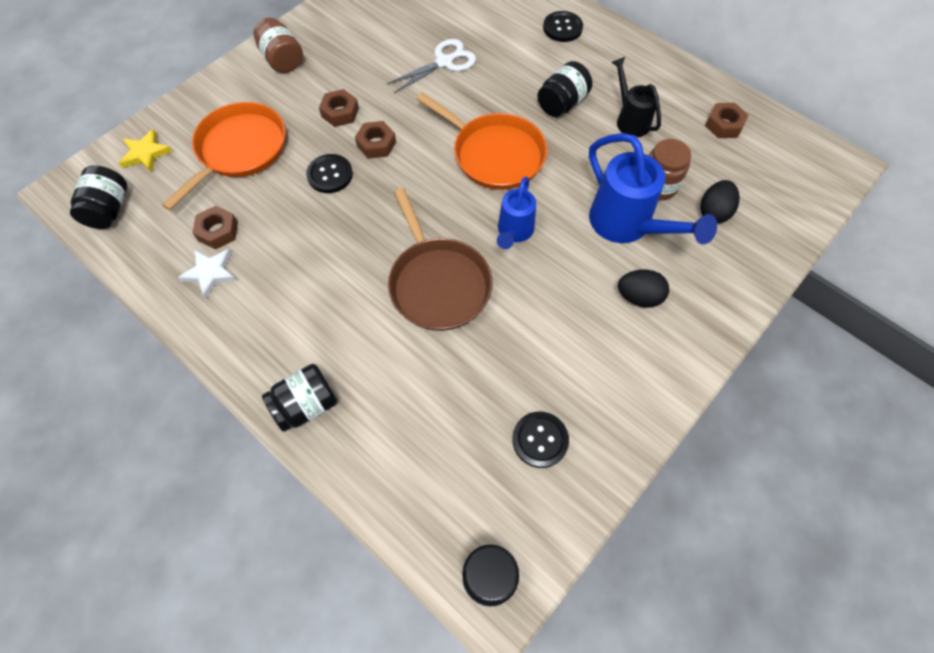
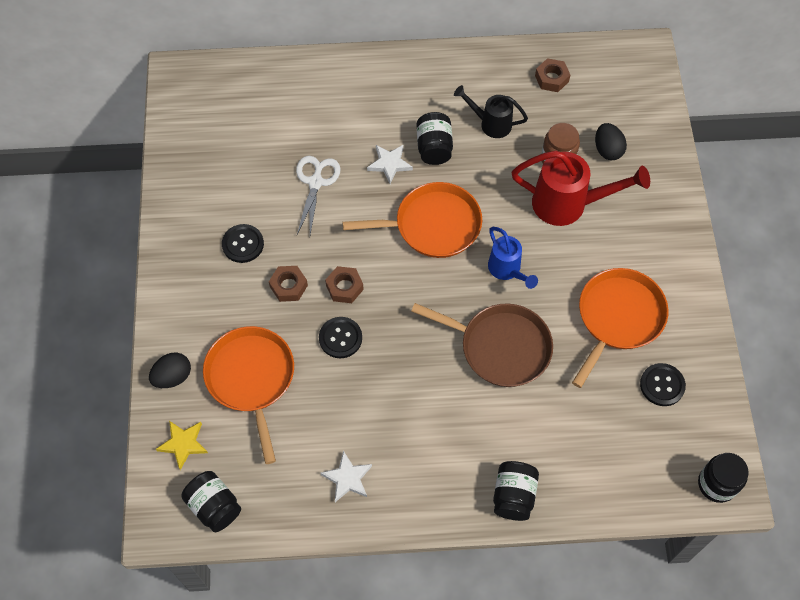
camera: 45 degrees left, 0 degrees up
(218, 231) = (315, 447): brown nut -> none
(282, 60) = (190, 282): brown jar -> none
(513, 89) = (389, 164): none -> white star
(562, 28) = (367, 84): black button -> black button (243, 244)
(566, 348) = (618, 317): none -> orange pan
(627, 226) = (568, 204): blue watering can -> red watering can
(639, 297) = (623, 247): black egg -> black egg (173, 377)

